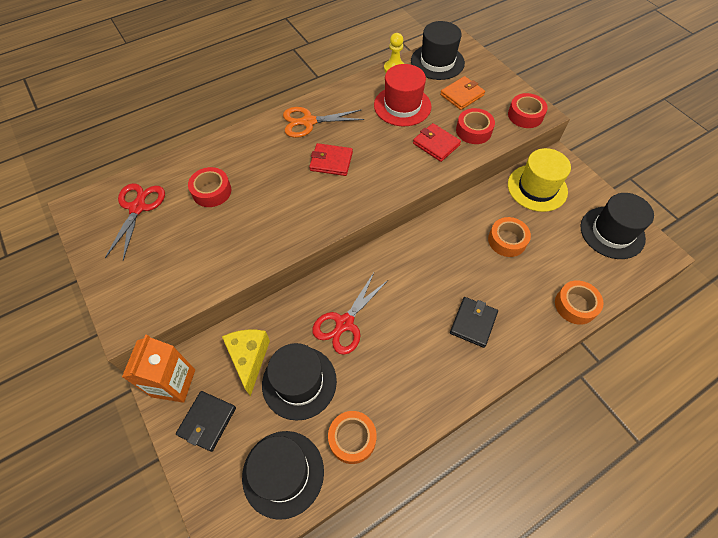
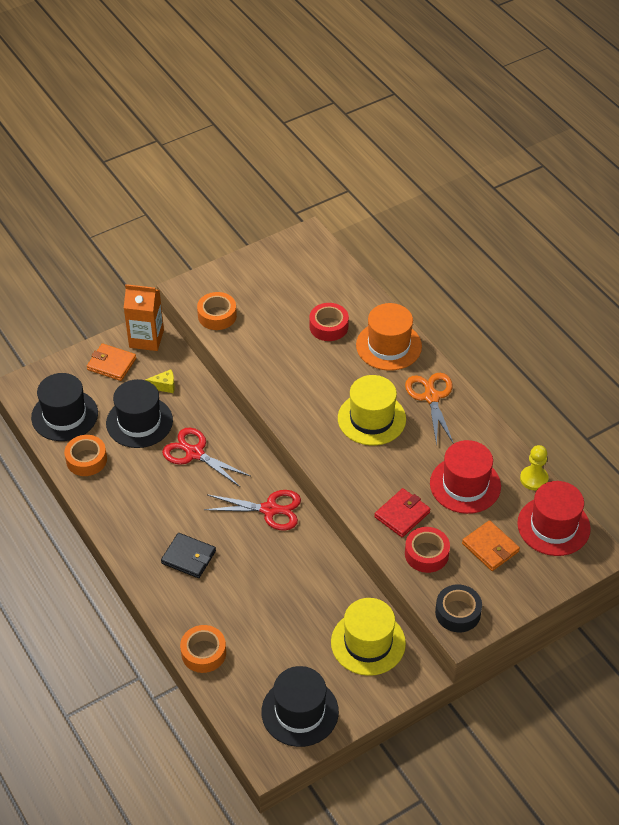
camera: 90 degrees right, 10 degrees down
(137, 208) = (308, 277): red scissors -> red scissors (269, 509)
(207, 421) = (111, 364): black wallet -> orange wallet
(244, 148) = (388, 346): none -> orange hat
(249, 358) = (164, 386): yellow cheese -> yellow cheese, size x0.54
(331, 161) = (371, 419): red wallet -> yellow hat
(437, 62) = (553, 526): black hat -> red hat
(507, 240) = (289, 600): orange tape -> orange tape (217, 315)
(525, 115) = (458, 612): red tape -> black tape

